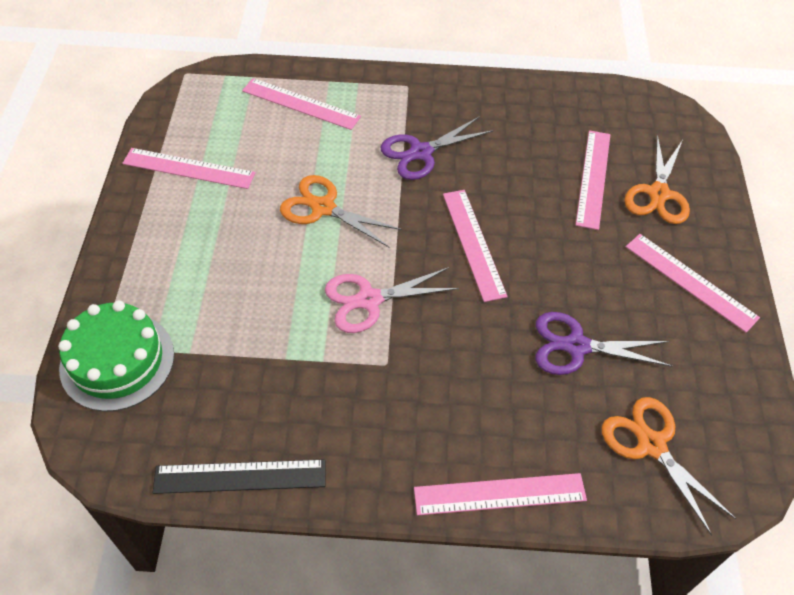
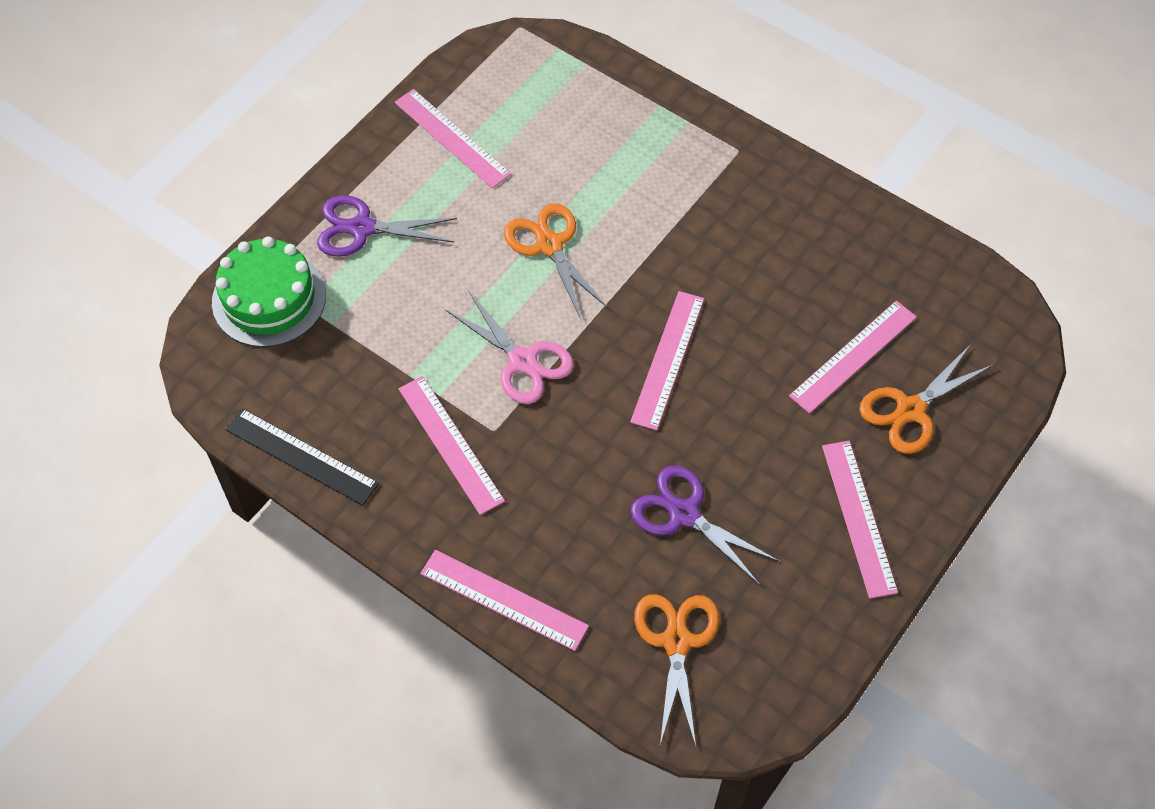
camera: 35 degrees right, 5 degrees up
(300, 104) = (610, 118): pink ruler -> pink ruler (450, 444)
(368, 300) = (523, 361): pink scissors -> pink scissors turned 150 degrees counterclockwise
(420, 153) = (691, 235): purple scissors -> purple scissors (361, 228)

